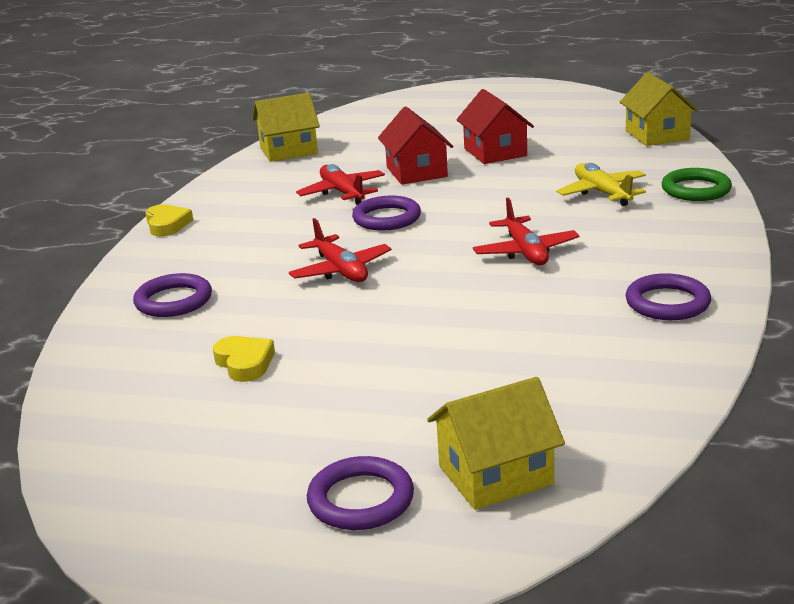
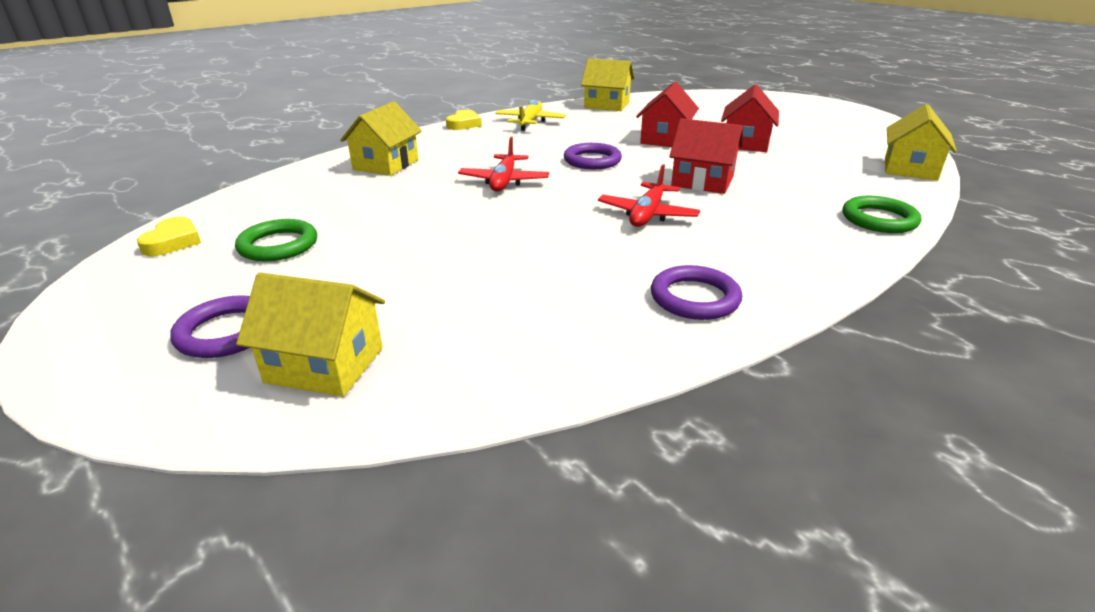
camera: 35 degrees right, 5 degrees up
(173, 301) = (386, 164): purple ring -> yellow house
(239, 419) = (278, 245): none -> green ring
(244, 363) = (347, 214): yellow heart -> yellow heart (173, 242)
(342, 193) = (593, 137): red plane -> none
(519, 204) = (702, 181): none -> red house
(602, 193) = (785, 195): yellow plane -> yellow plane (530, 122)

